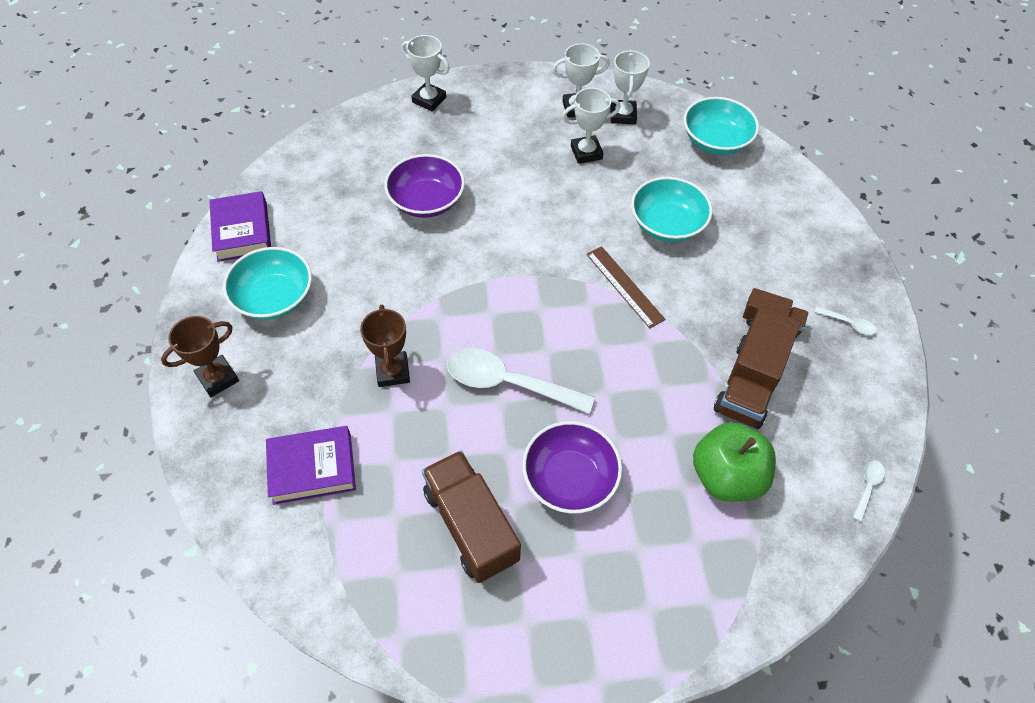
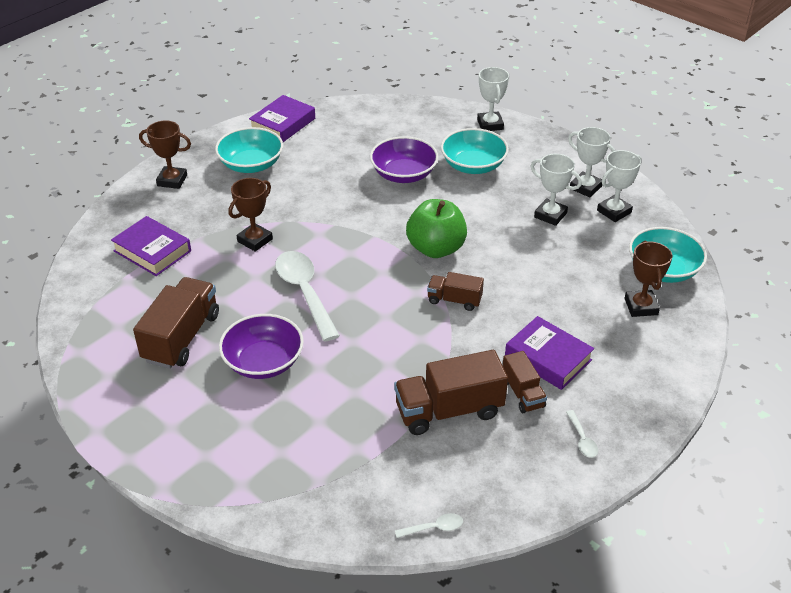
camera: 50 degrees right, 15 degrees down
(625, 286) = (454, 300): brown ruler -> brown truck
(667, 224) = (541, 289): turquoise bowl -> turquoise bowl (473, 165)
(726, 476) = (352, 440): green apple -> green apple (436, 248)
(742, 183) = (641, 306): none -> brown trophy
(746, 278) = (548, 358): none -> purple book

